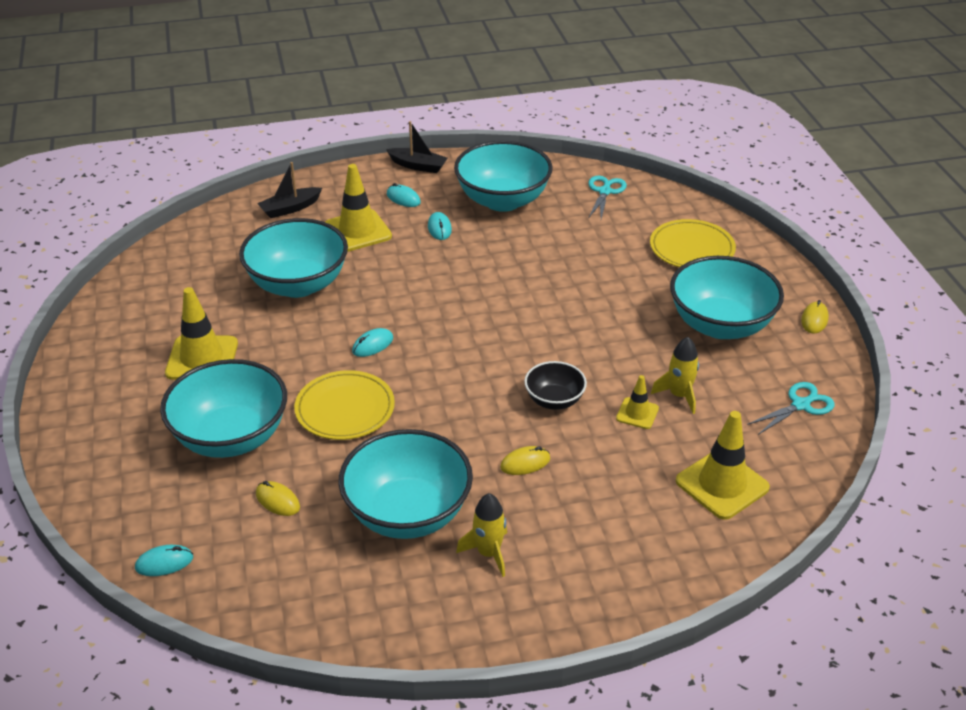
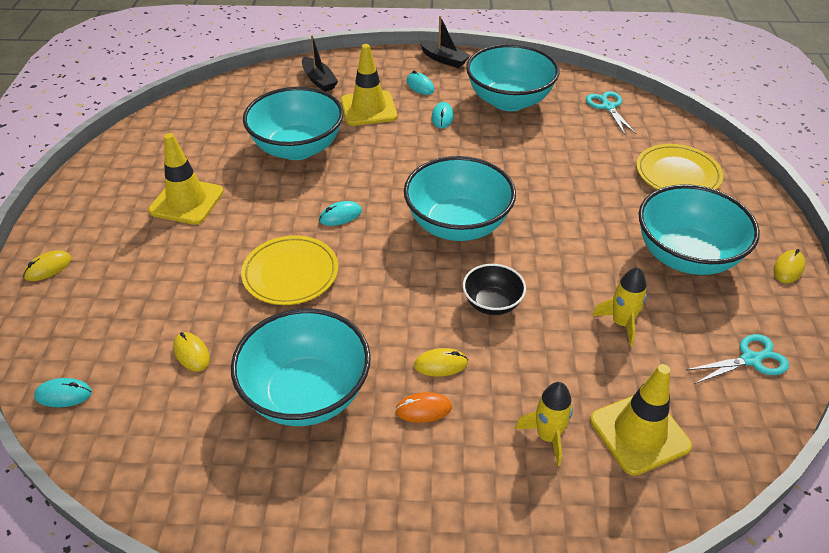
camera: 15 degrees right, 5 degrees up
(83, 450) = (48, 268): none -> yellow mouse
(231, 437) = (178, 281): turquoise bowl -> turquoise bowl (457, 225)
(290, 208) = (319, 80): black boat -> black boat turned 105 degrees counterclockwise
(488, 553) = (369, 456): yellow rocket -> yellow rocket (548, 436)
(523, 504) = (423, 409): none -> orange mouse
(605, 192) = (608, 107): turquoise scissors -> turquoise scissors turned 45 degrees counterclockwise
(637, 413) = (572, 334): yellow traffic cone -> none

